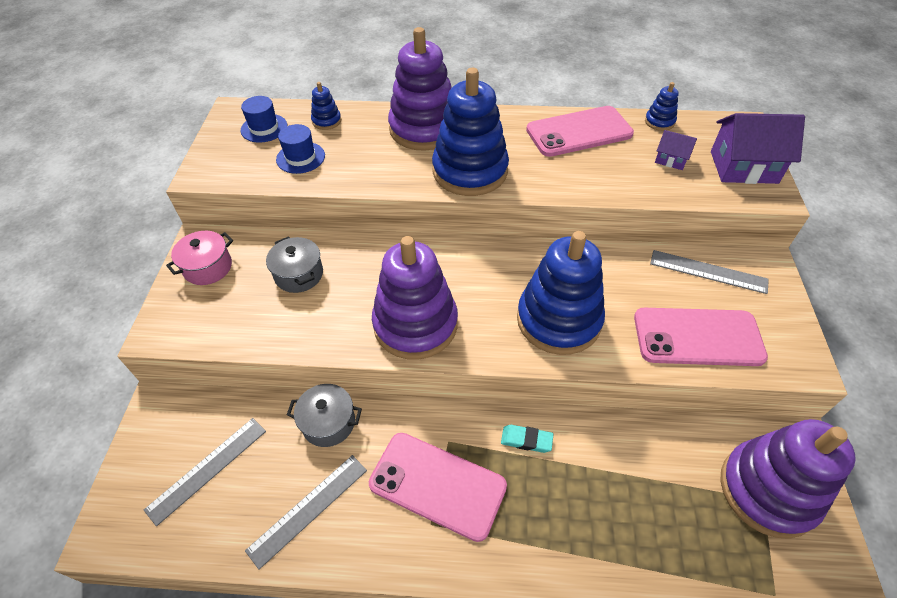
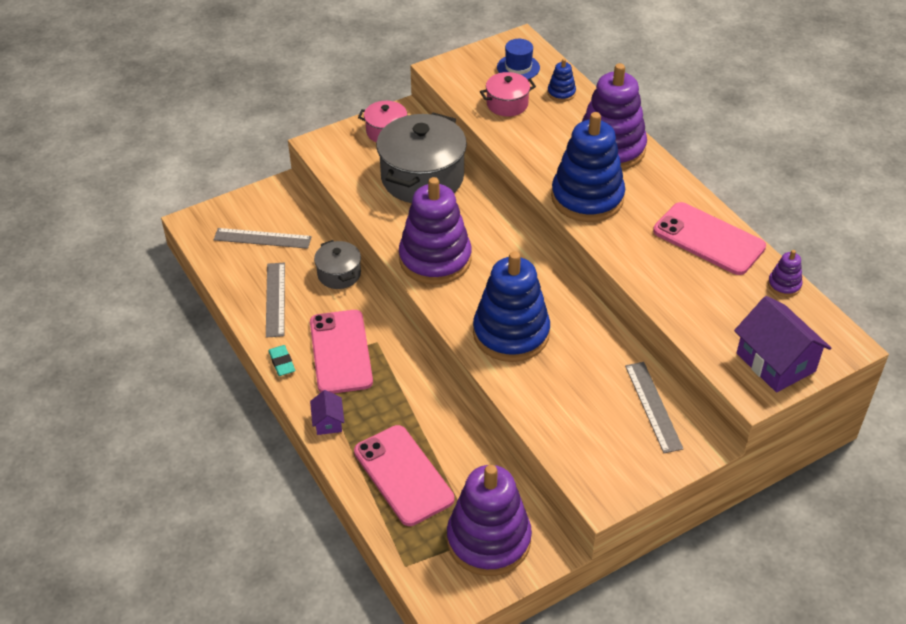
camera: 55 degrees right, 5 degrees down
(299, 274) = (422, 178): grey pot -> grey pot, size x1.97
(300, 157) = (507, 104): blue hat -> pink pot
(308, 509) = (275, 299): grey ruler -> grey ruler turned 75 degrees clockwise
(526, 440) = (413, 383): turquoise eraser -> turquoise eraser (282, 362)
(659, 122) = (784, 285): blue stacking toy -> purple stacking toy
(671, 159) = (734, 310): purple house -> purple house (328, 422)
(697, 337) = (570, 422): pink phone -> pink phone (403, 475)

